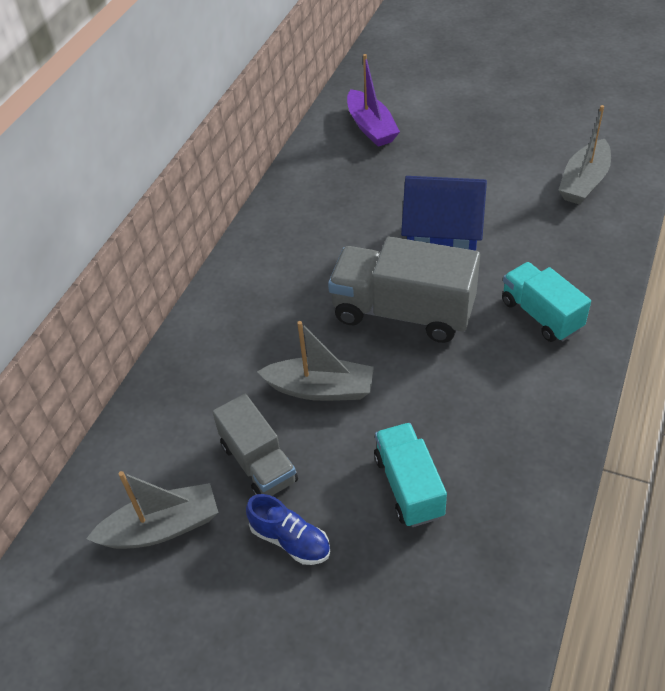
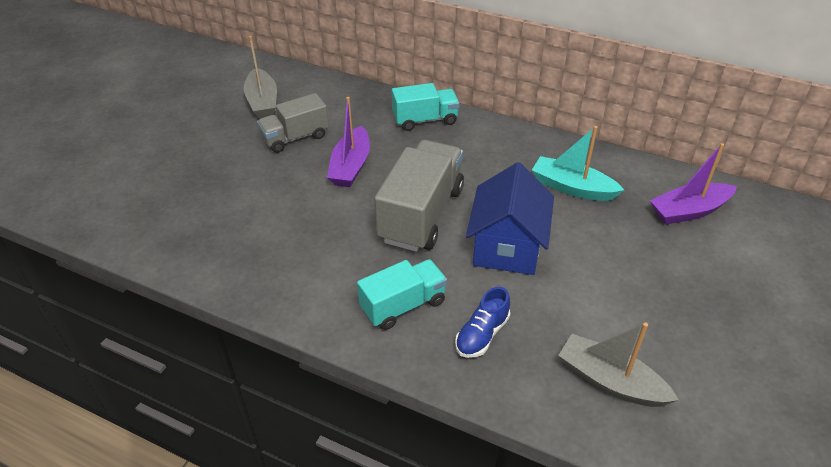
camera: 90 degrees right, 5 degrees down
(290, 540) = (232, 150): blue shoe -> blue shoe (482, 334)
(320, 389) = (351, 166): grey boat -> purple boat
(344, 198) = (572, 188): none -> turquoise boat
(408, 486) = (251, 204): turquoise truck -> turquoise truck (425, 120)

